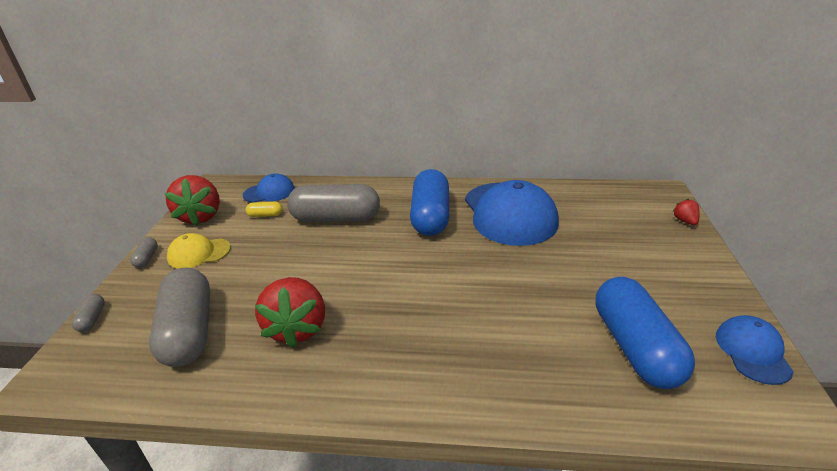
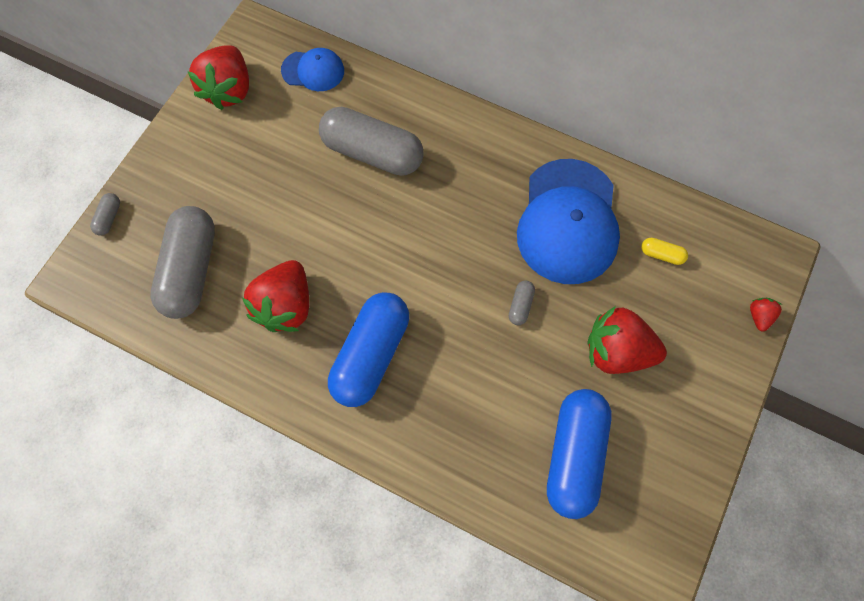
camera: 20 degrees right, 35 degrees up
(147, 258) = (165, 144): grey capsule -> grey capsule (520, 306)
(199, 253) = (217, 157): yellow cap -> none
(265, 215) = (298, 115): yellow capsule -> yellow capsule (661, 255)
(430, 216) = (477, 191): blue capsule -> blue capsule (371, 355)
(606, 269) = (617, 351): none -> red strawberry
(752, 351) = (676, 506): blue cap -> none

